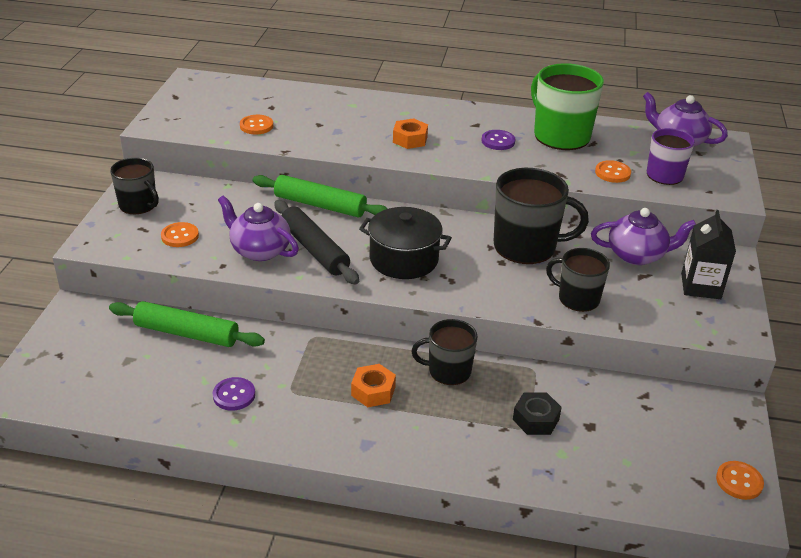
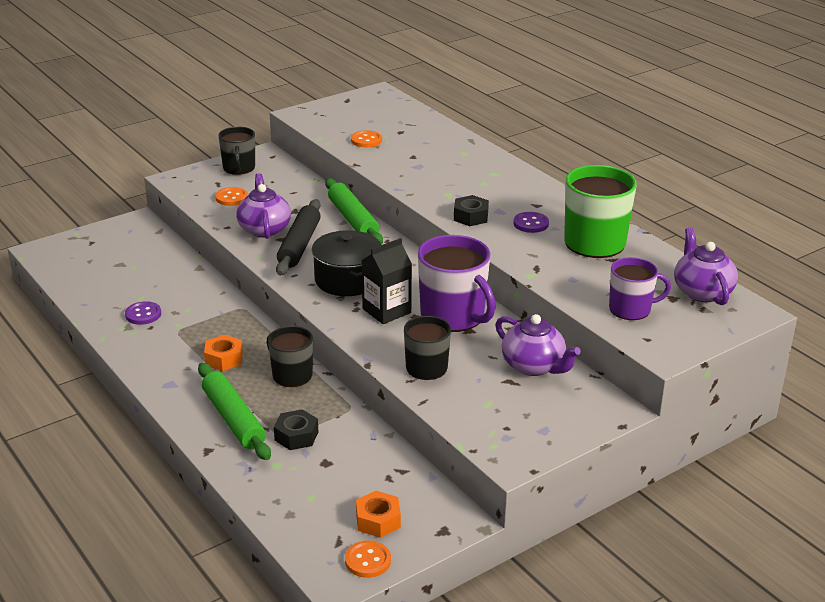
camera: 45 degrees right, 5 degrees down
(187, 333) = (173, 266): green rolling pin -> green rolling pin (233, 419)
(410, 139) = (461, 193): orange nut -> orange nut (378, 520)
(449, 155) = (471, 217): none -> black nut
(526, 246) = (453, 316): black mug -> purple mug
(612, 173) = (584, 287): orange button -> none
(700, 286) = (545, 413): black carton -> black carton (386, 311)

